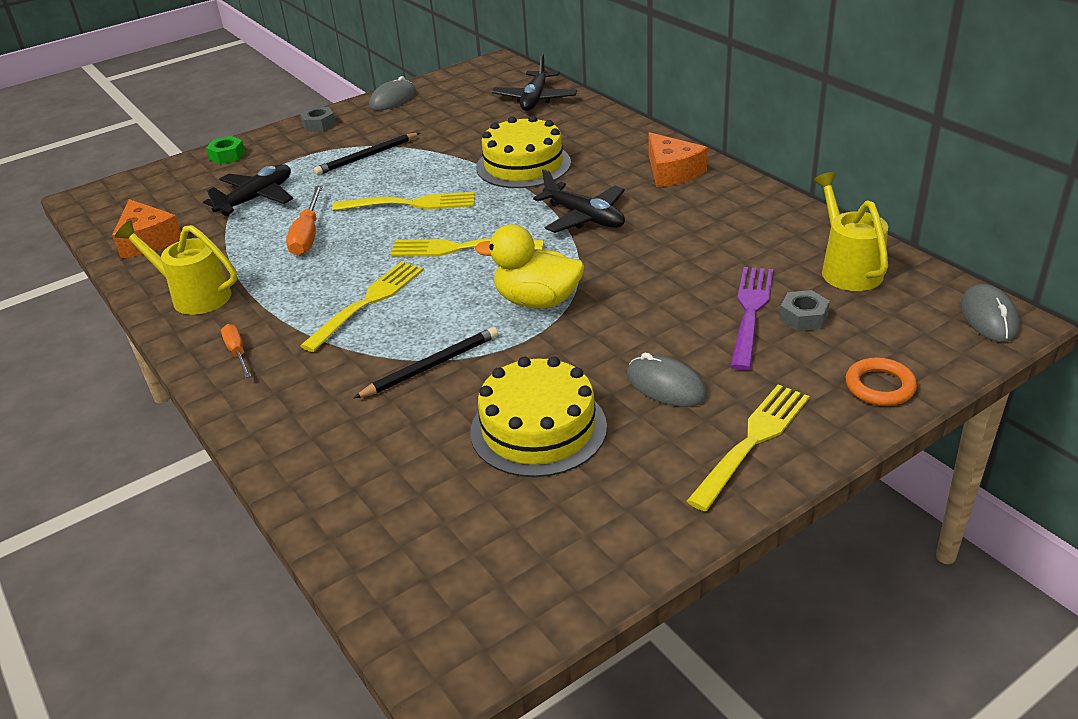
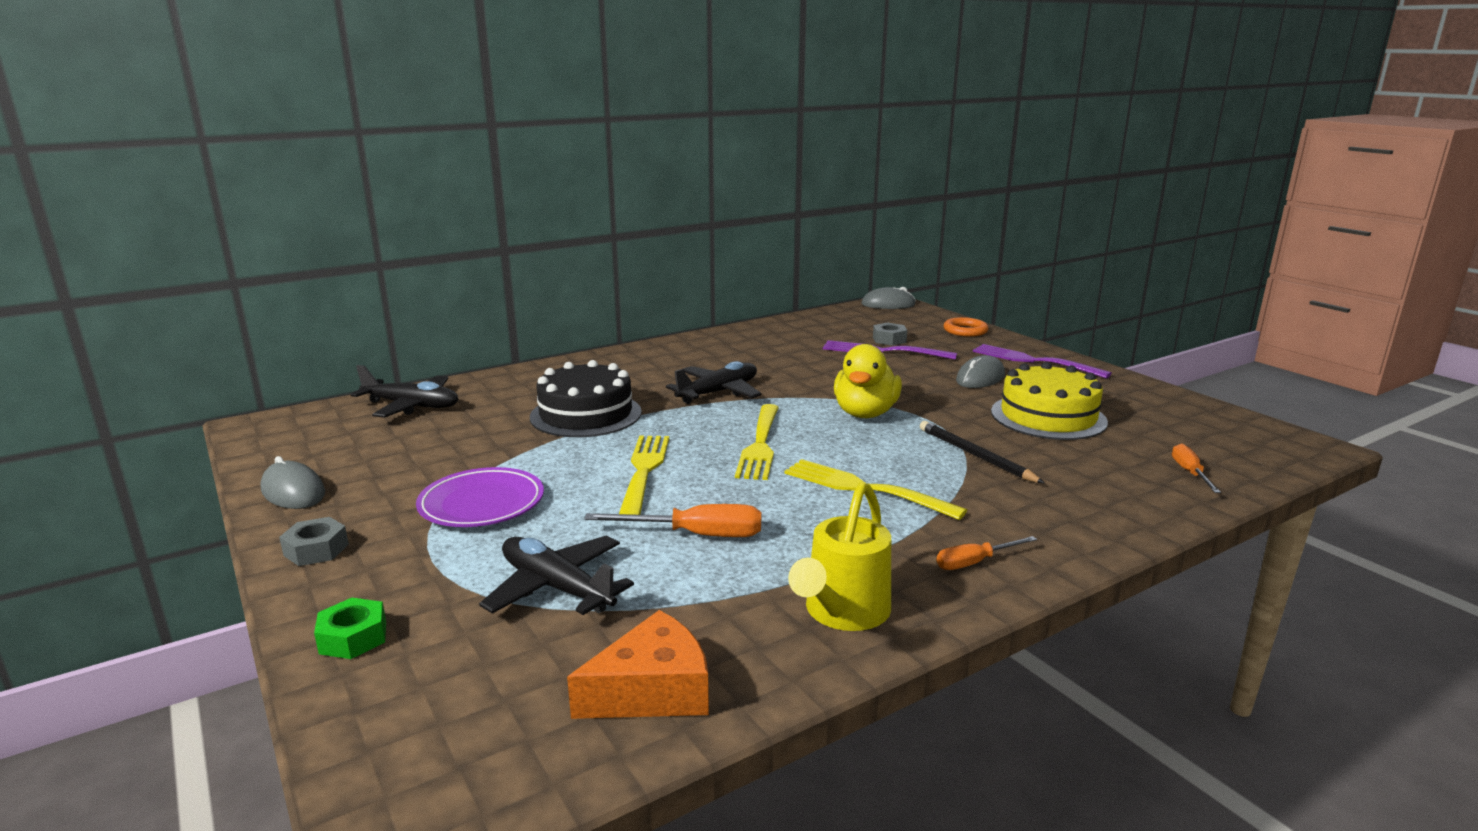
camera: 90 degrees left, 15 degrees down
(367, 156) = (482, 504): black pencil -> purple plate
(377, 517) = (1190, 473): none -> orange screwdriver
(523, 165) = (586, 414): yellow cake -> black cake
(672, 172) = (647, 359): orange cheese -> none
(752, 442) = (1035, 361): yellow fork -> purple fork
(847, 268) = (826, 325): yellow watering can -> none

